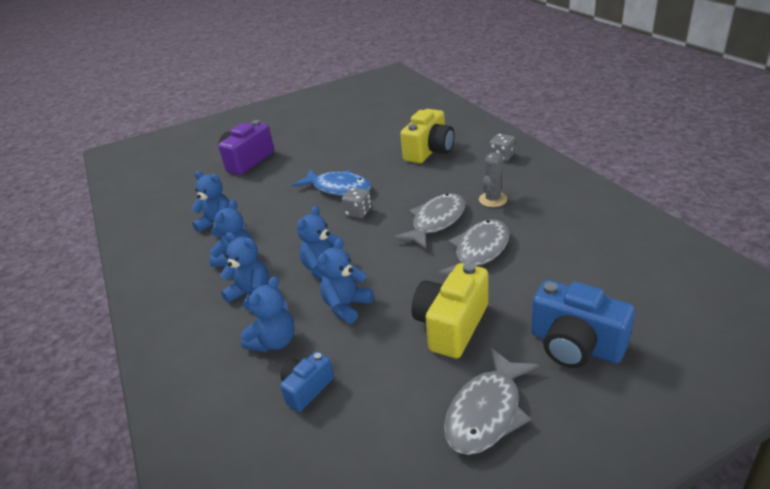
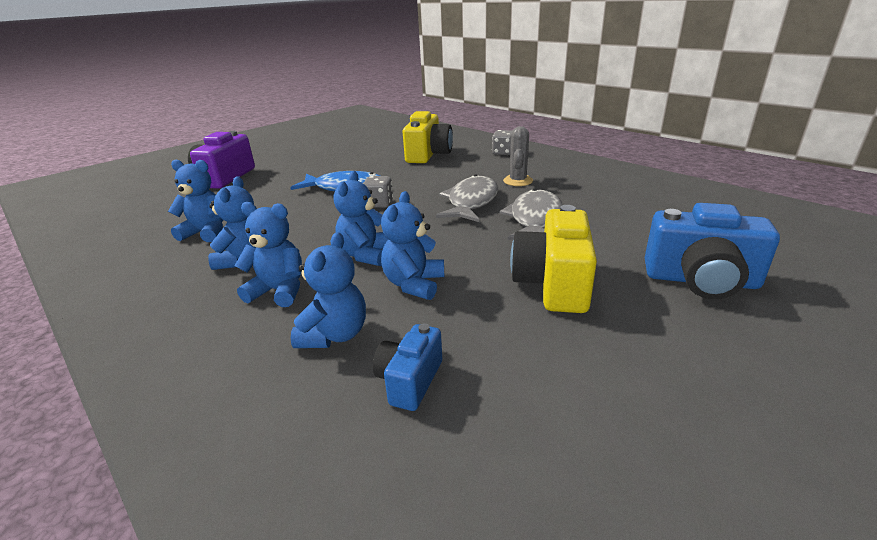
camera: 20 degrees left, 5 degrees down
(487, 412) = (662, 361): grey fish -> none

